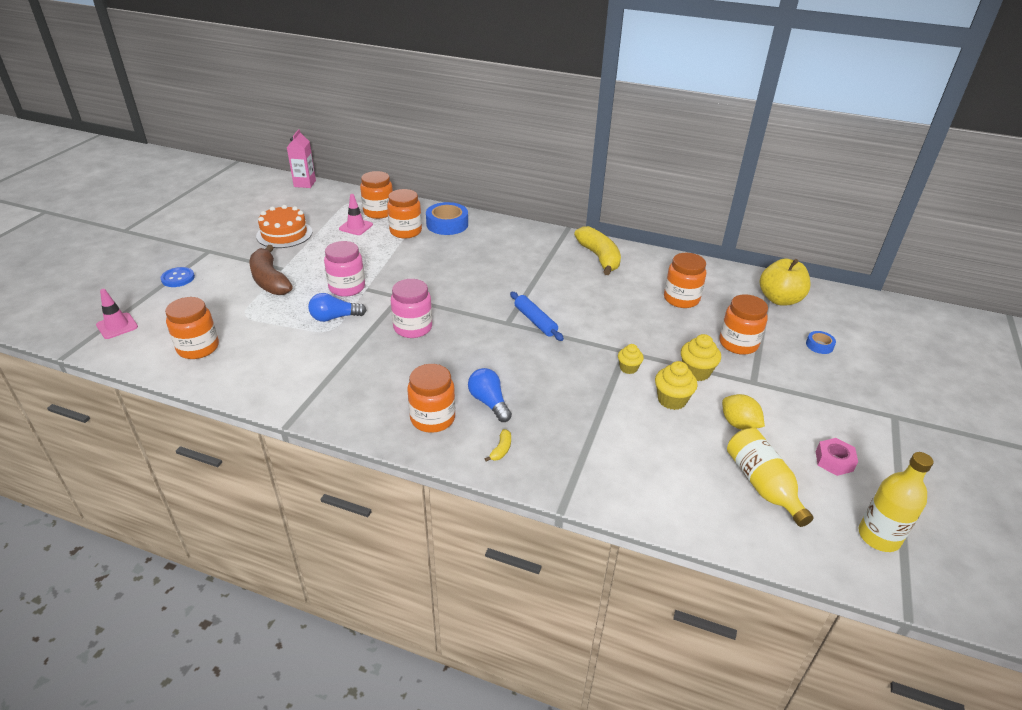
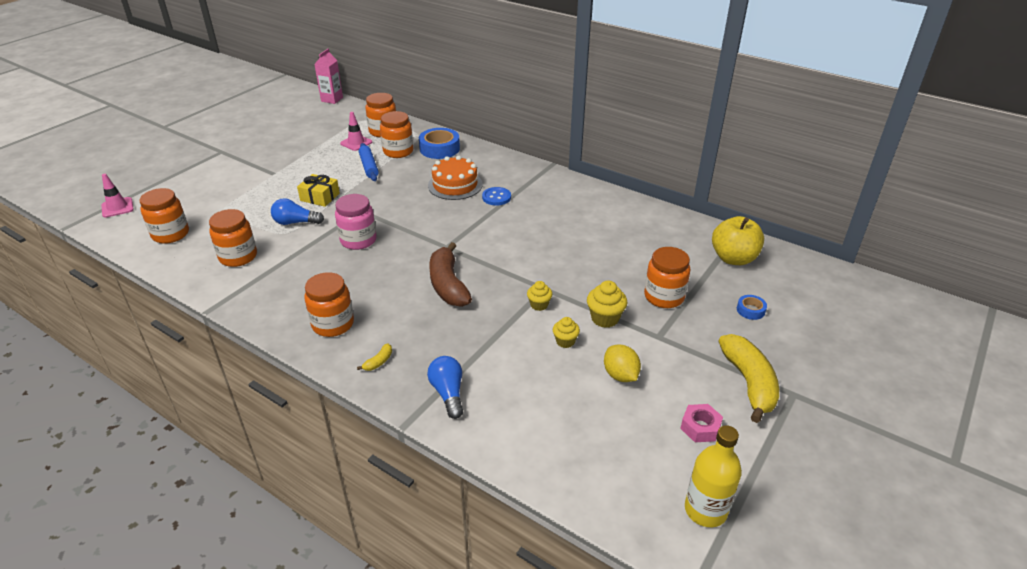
camera: 15 degrees right, 0 degrees up
(178, 278) = (185, 172): blue button -> blue button (496, 197)
(270, 280) = (258, 183): brown banana -> brown banana (448, 285)
(284, 234) = (291, 143): orange cake -> orange cake (455, 185)
(347, 287) = (320, 197): pink jar -> yellow gift
(489, 402) = (390, 317): blue light bulb -> blue light bulb (448, 393)
(535, 321) = (473, 248): blue rolling pin -> blue rolling pin (369, 166)
(599, 257) = (568, 195): yellow banana -> yellow banana (749, 383)
(672, 400) = (565, 341): yellow cupcake -> yellow cupcake, size x0.65
(681, 299) = (629, 245): orange jar -> orange jar (238, 257)
(762, 485) = (611, 437): yellow bottle -> none

